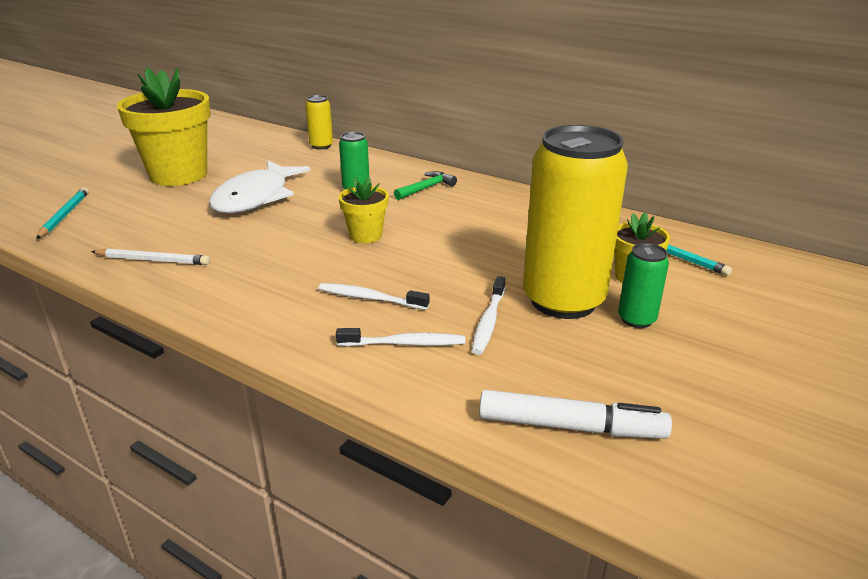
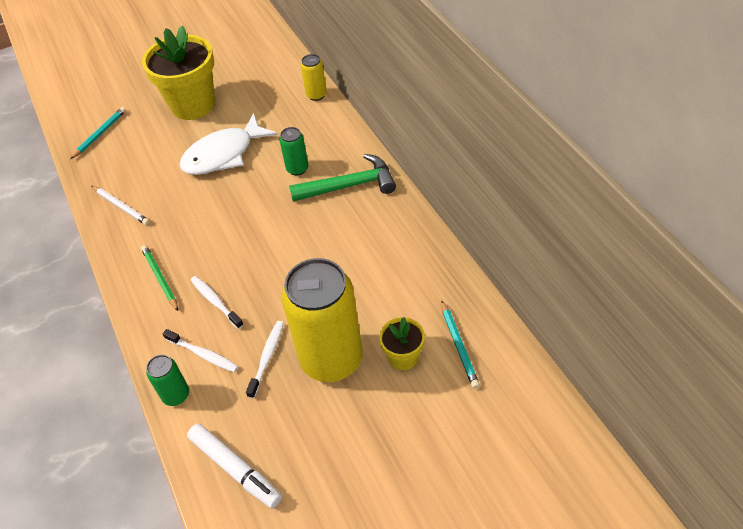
camera: 35 degrees right, 20 degrees up
(272, 300) = (160, 278): none -> green pencil
(365, 235) = (262, 231): yellow flower pot -> none
(426, 188) = (349, 185): green hammer -> green hammer, size x1.75
(488, 321) = (267, 357): white toothbrush -> white toothbrush turned 150 degrees clockwise
(636, 319) = (361, 401): green can -> green can (176, 395)

